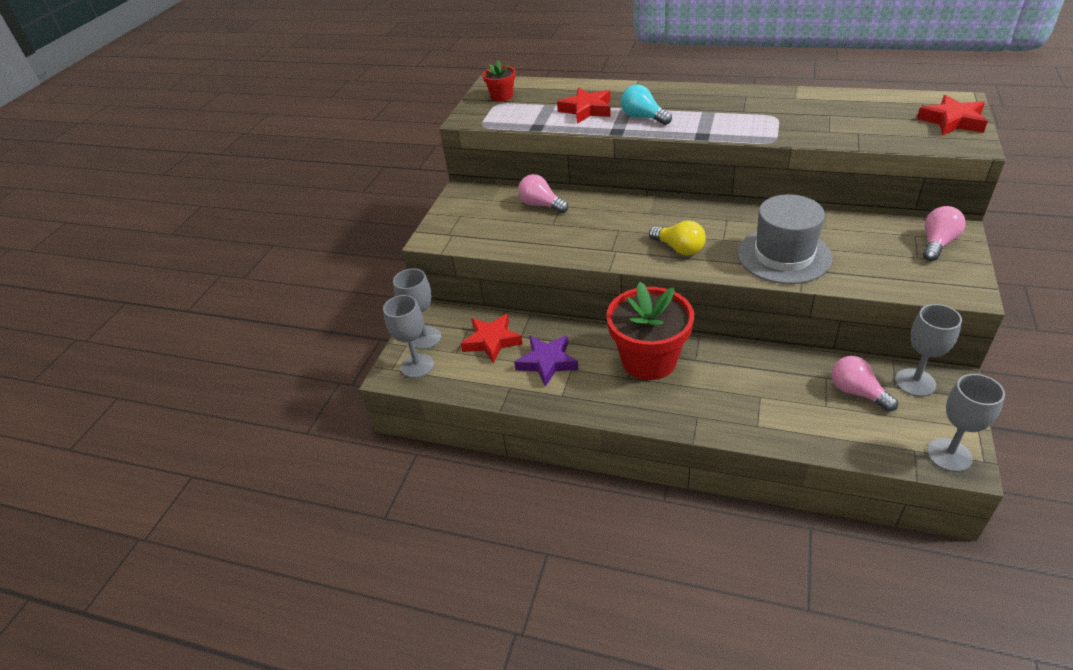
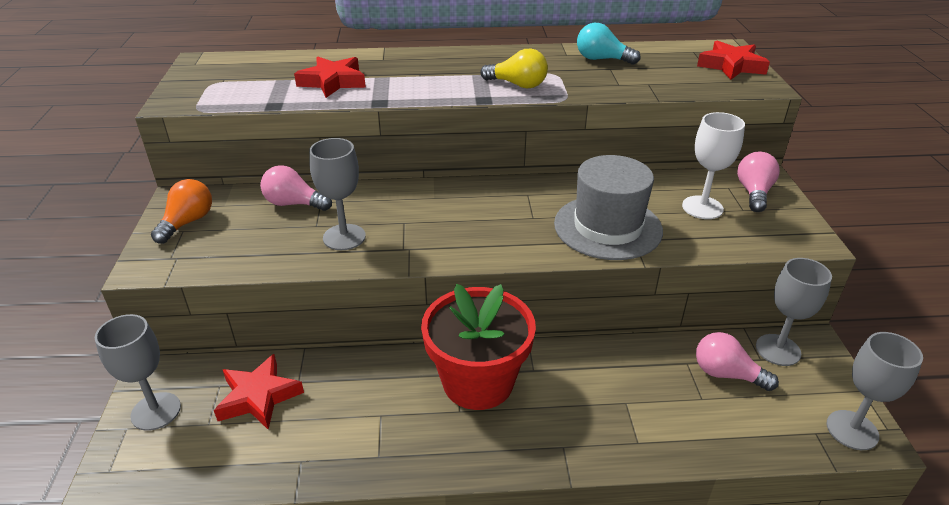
camera: 25 degrees left, 5 degrees down
(417, 366) = (150, 457): grey goblet -> grey goblet (344, 237)
(464, 210) = (187, 222): none -> orange light bulb
(502, 96) = (216, 74): red flower pot -> none
(547, 362) = (345, 412): purple star -> none
(643, 117) = (406, 85): turquoise light bulb -> turquoise light bulb (602, 59)
(679, 248) = (486, 235): yellow light bulb -> yellow light bulb (517, 85)
(879, 250) = (702, 207): none -> white goblet

